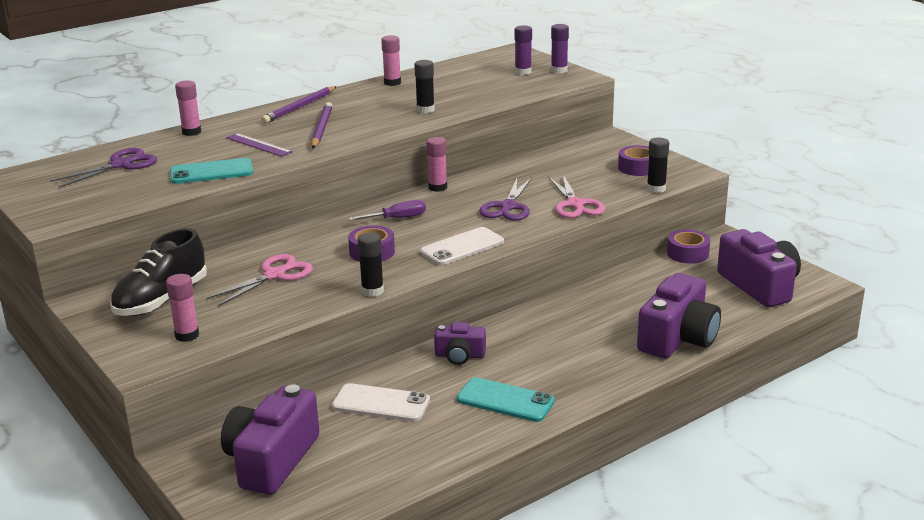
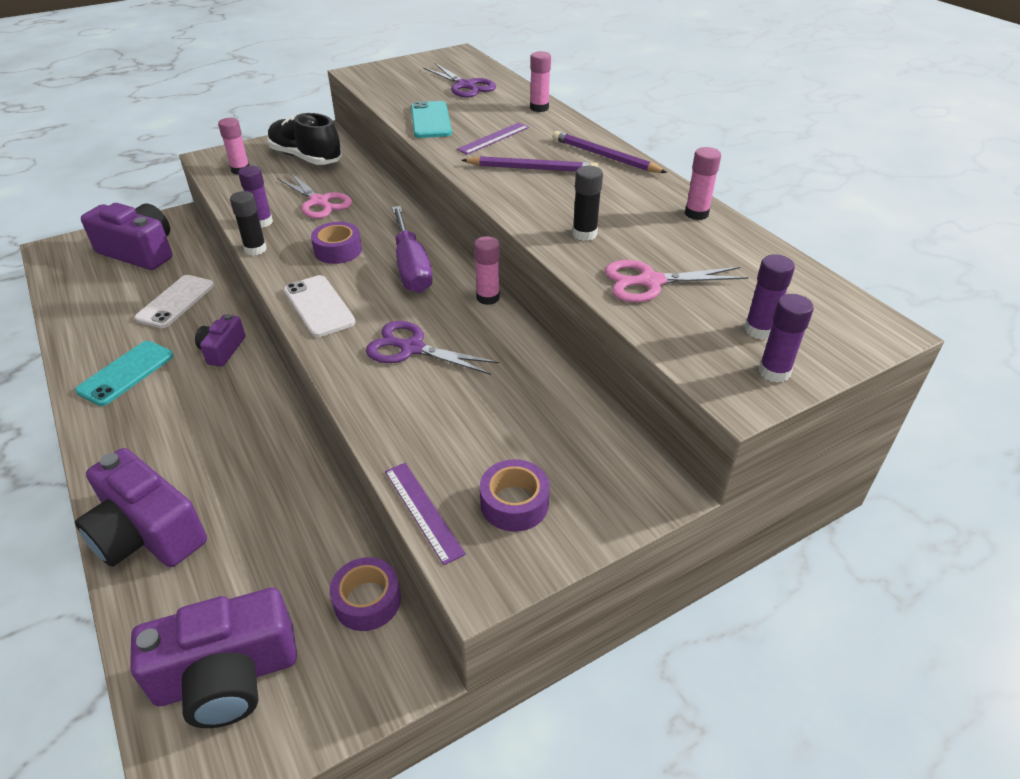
camera: 95 degrees right, 15 degrees up
(317, 298) = (262, 222): none -> purple glue stick
(397, 218) = (411, 267): purple screwdriver -> purple screwdriver, size x1.70
(575, 204) = (397, 410): pink scissors -> pink scissors (651, 282)
(656, 189) = (423, 511): black glue stick -> purple ruler

